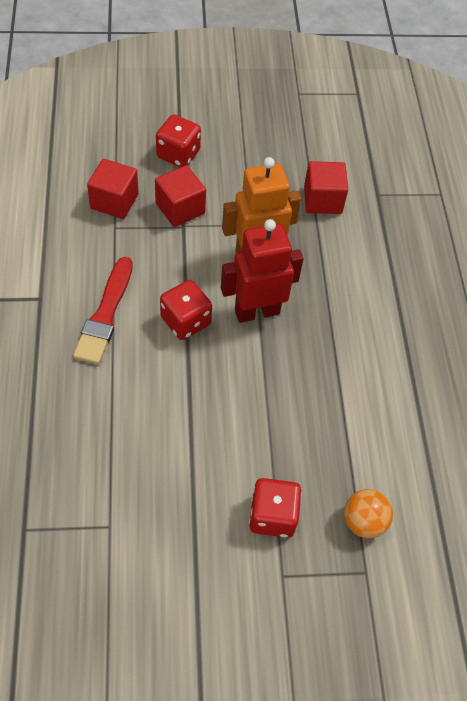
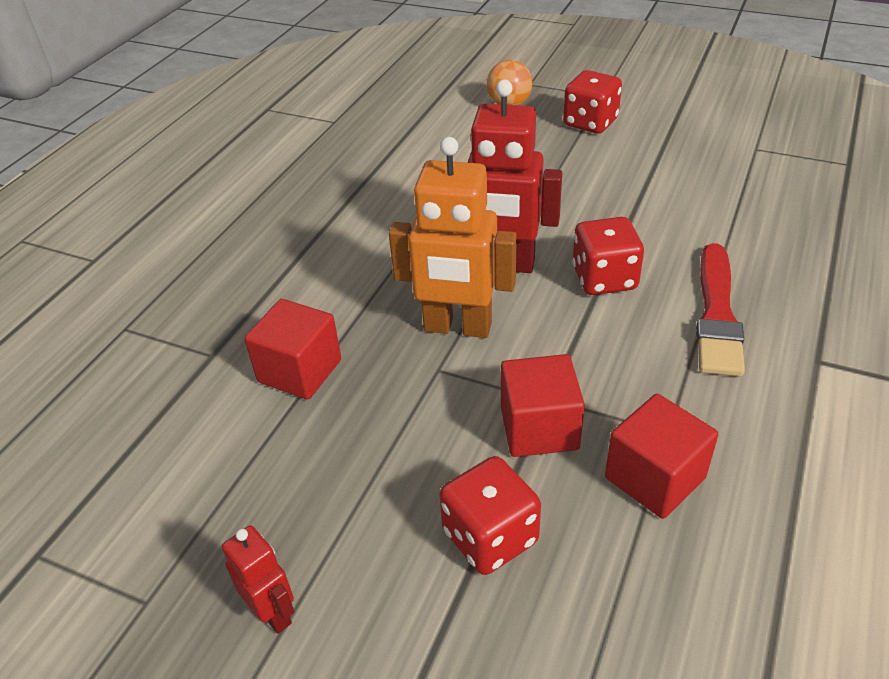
camera: 145 degrees left, 15 degrees down
(105, 314) = (717, 314): red brush -> red brush turned 150 degrees clockwise
(247, 104) = (273, 613): none -> red robot

